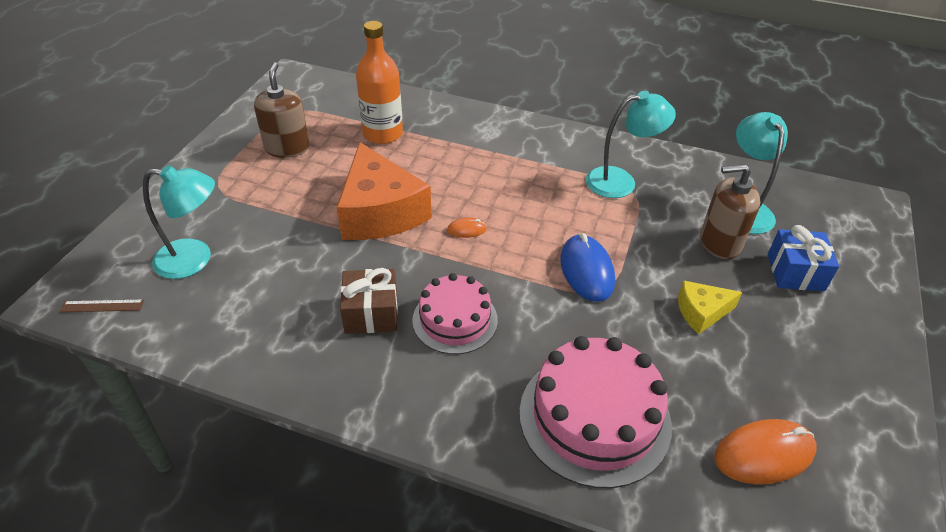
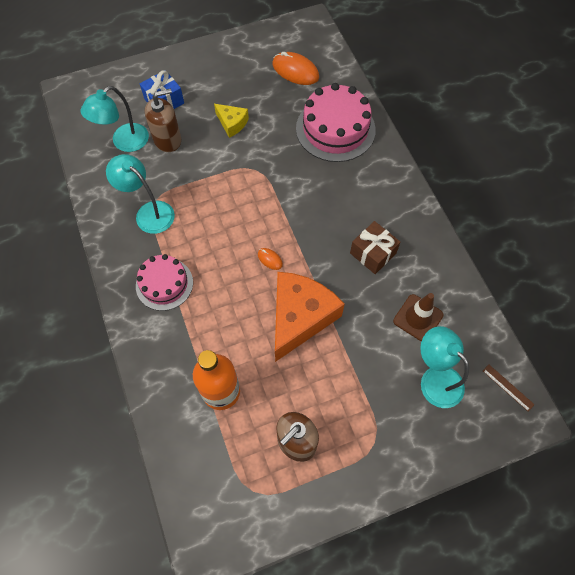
camera: 130 degrees left, 20 degrees up
(258, 293) = (418, 318): none -> brown traffic cone
(455, 320) = (338, 214): pink cake -> pink cake (164, 284)
(586, 270) = (247, 183): blue mouse -> none
(720, 242) = (167, 140): brown soap dispenser -> brown soap dispenser turned 75 degrees counterclockwise

